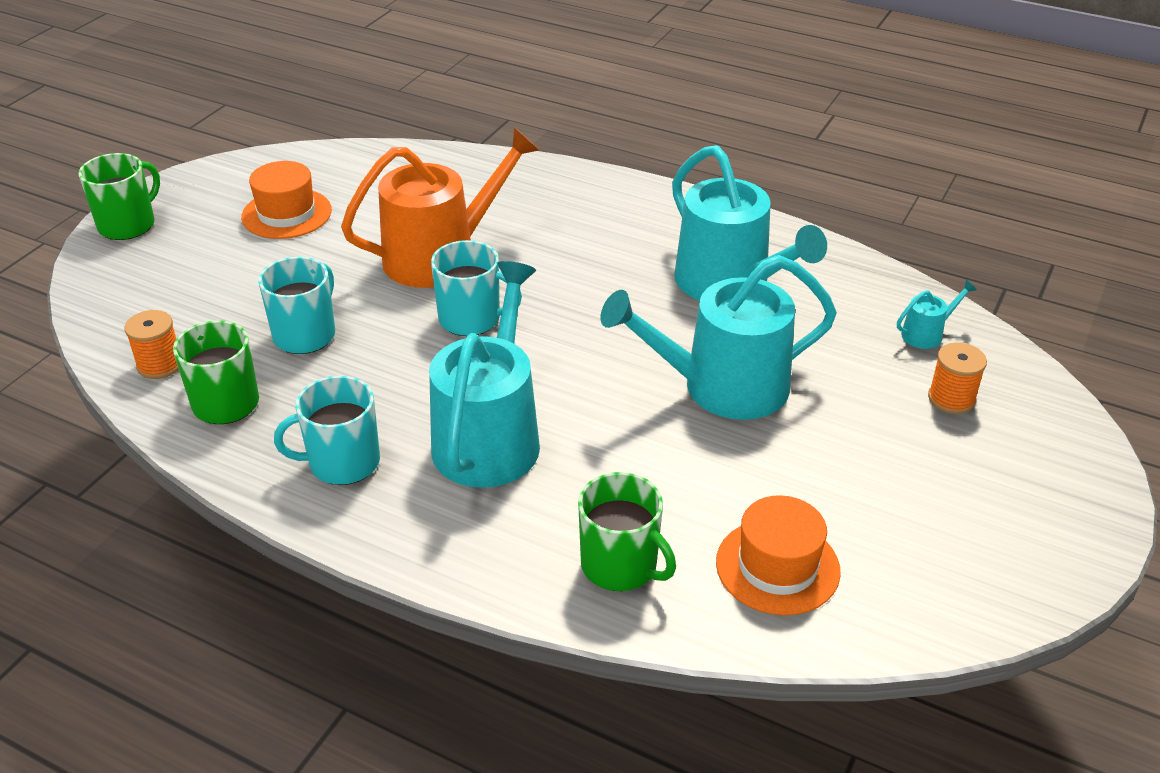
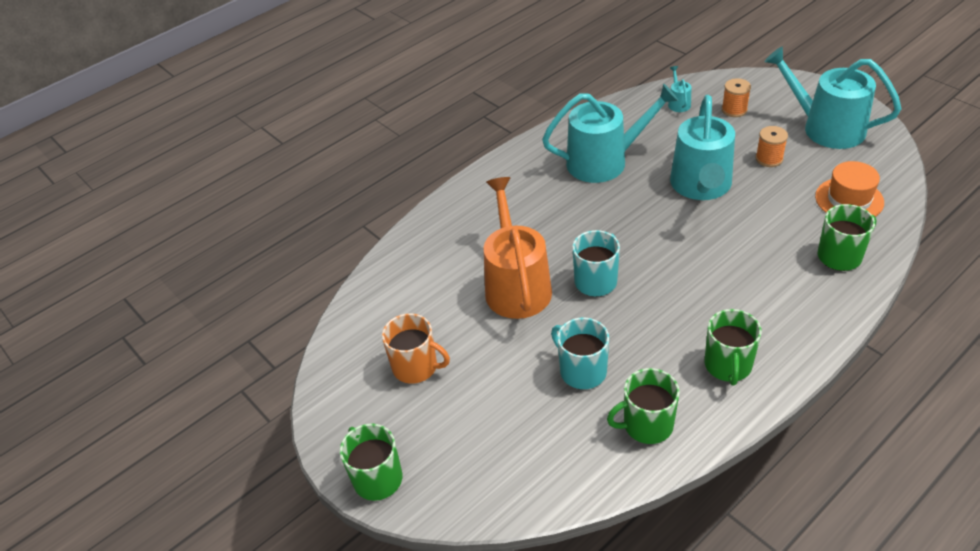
camera: 65 degrees left, 5 degrees up
(160, 364) = (588, 463): orange spool -> orange spool (769, 159)
(286, 214) = (416, 367): orange hat -> orange mug
(342, 462) = (728, 365): turquoise mug -> green mug
(490, 437) = (720, 291): turquoise watering can -> turquoise watering can (826, 128)

